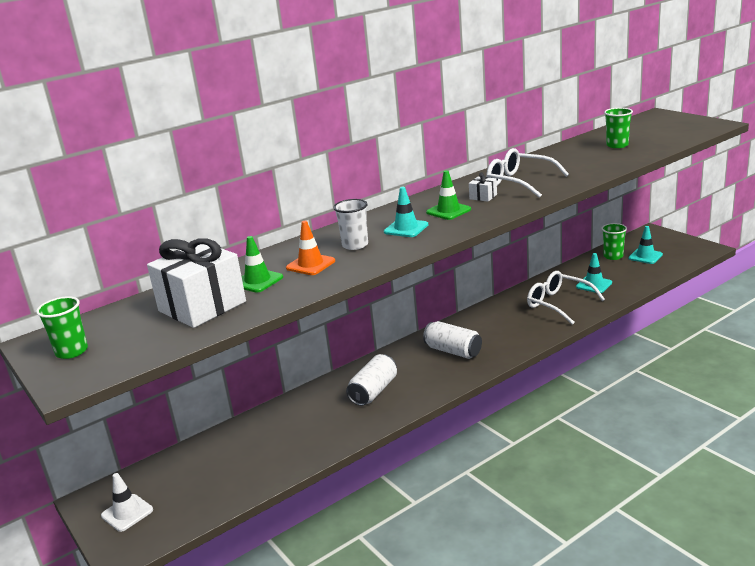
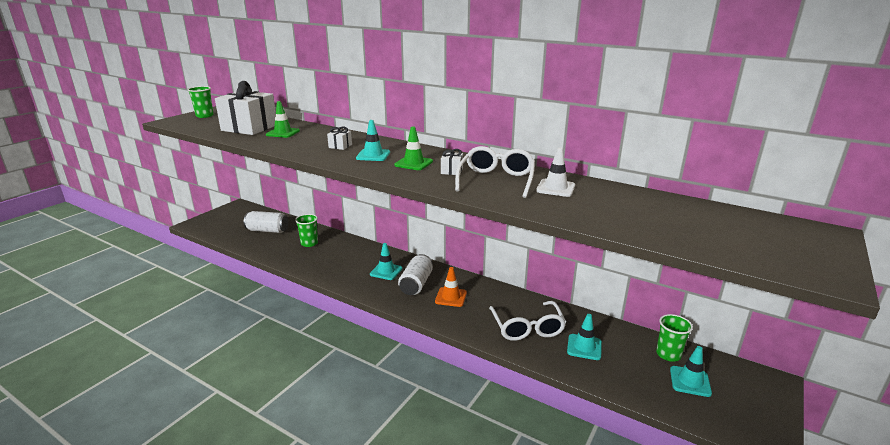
camera: 65 degrees right, 0 degrees up
(127, 513) = (225, 217): white traffic cone -> white traffic cone (555, 188)
(310, 264) = (306, 140): orange traffic cone -> orange traffic cone (451, 297)
(355, 245) = (340, 146): white cup -> white gift
(373, 391) = (350, 261): white can -> white can (267, 230)
(414, 368) = (386, 271): none -> turquoise traffic cone
(558, 304) = (527, 328): white glasses -> white glasses turned 150 degrees clockwise
(617, 145) = (654, 215): green cup -> green cup (309, 243)

